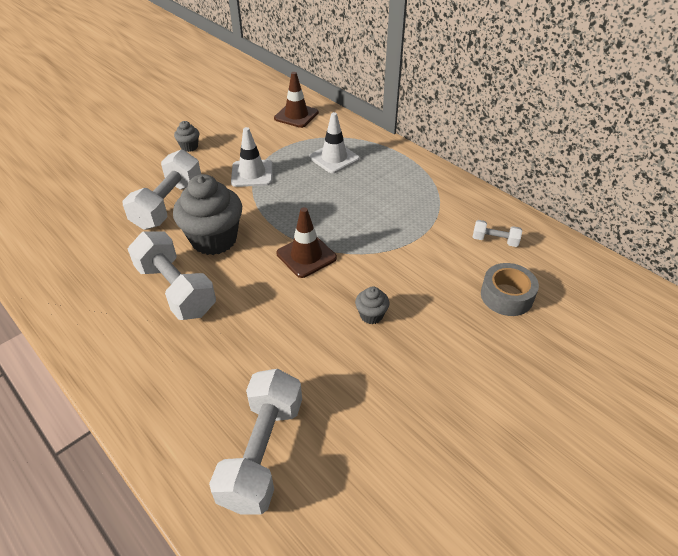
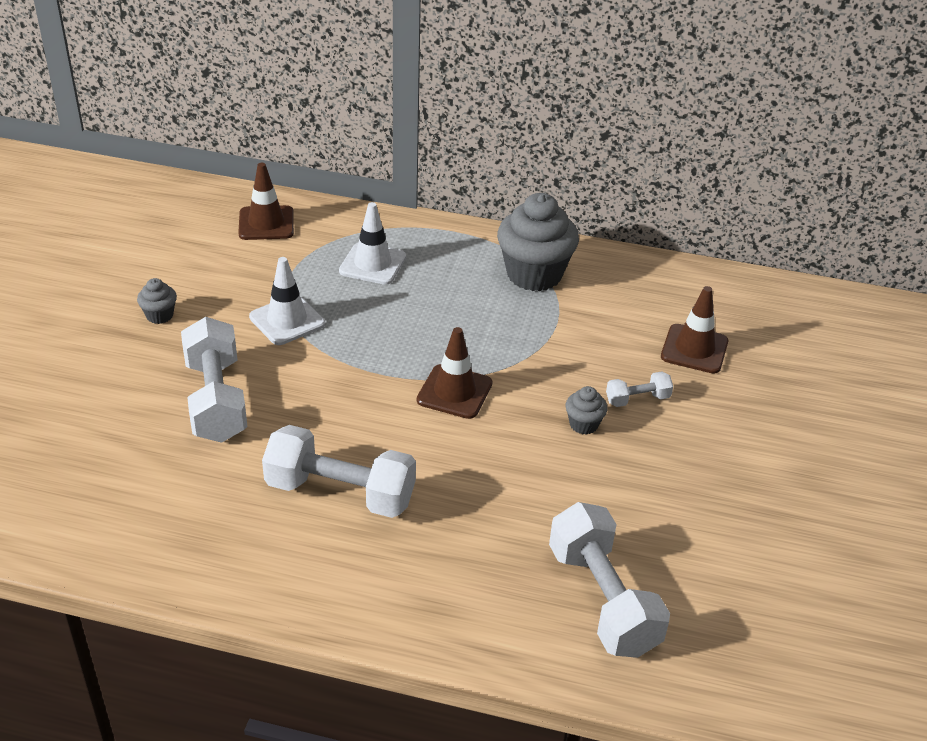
camera: 35 degrees left, 5 degrees down
(214, 239) = (325, 418): grey cupcake -> grey cupcake (534, 274)
(495, 240) = (636, 296): white dumbbell -> white dumbbell (637, 399)
(506, 296) = (694, 349): grey tape -> brown traffic cone

